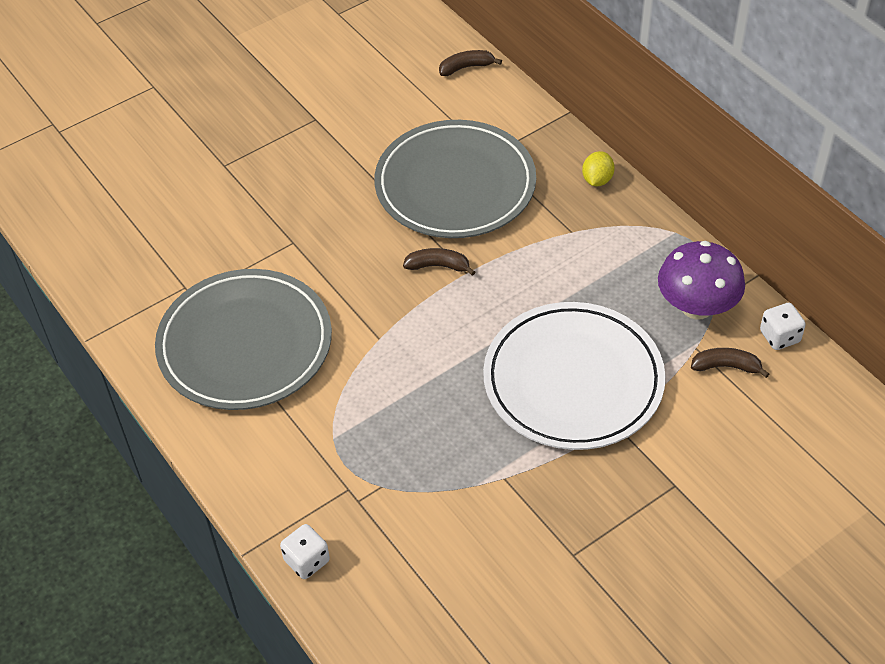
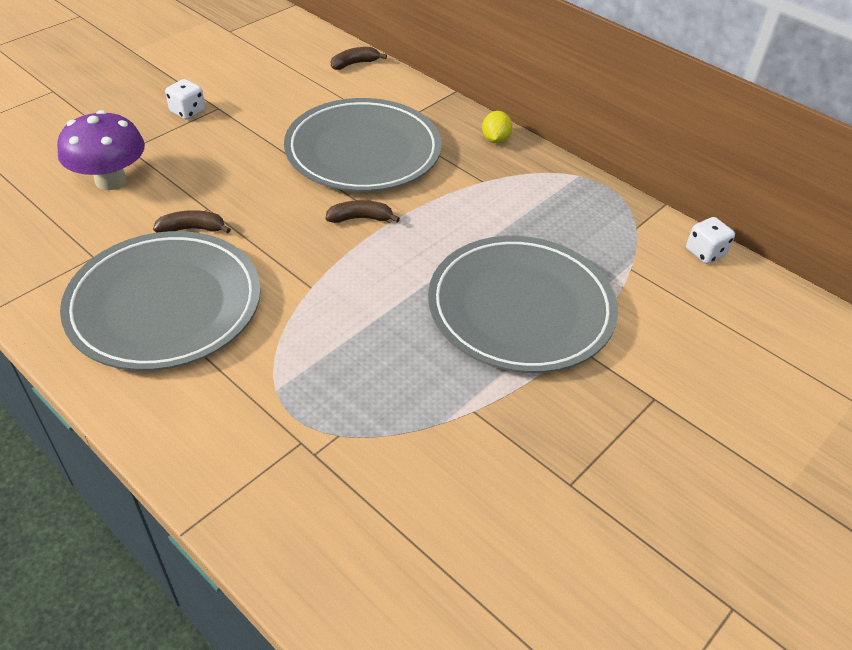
camera: 15 degrees left, 5 degrees down
(307, 561) = (263, 531): white dice -> white dice (188, 112)
(573, 380) = (520, 308): white plate -> grey plate
(696, 307) = (619, 234): purple mushroom -> purple mushroom (110, 180)
(726, 366) = (665, 282): brown banana -> brown banana (192, 229)

